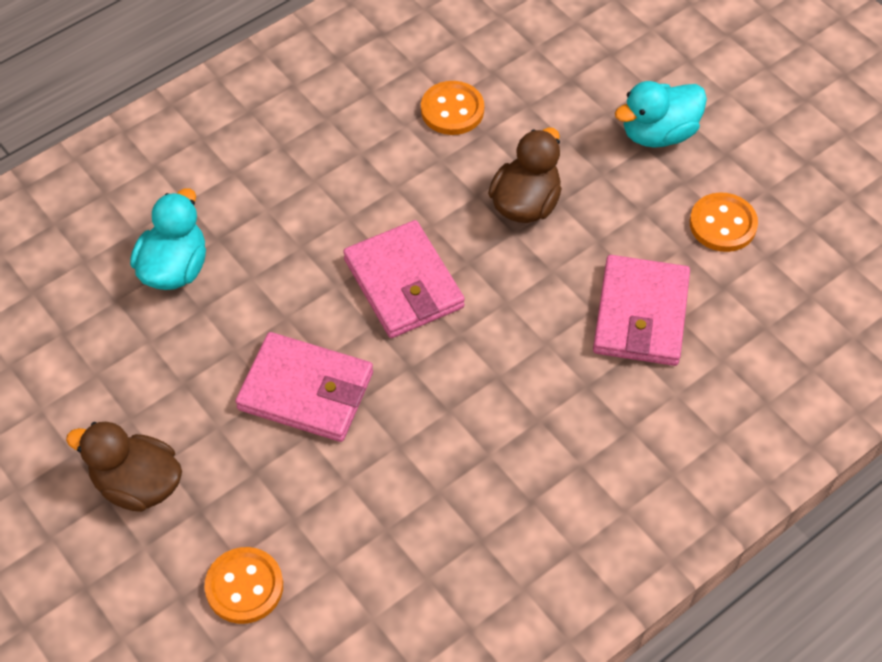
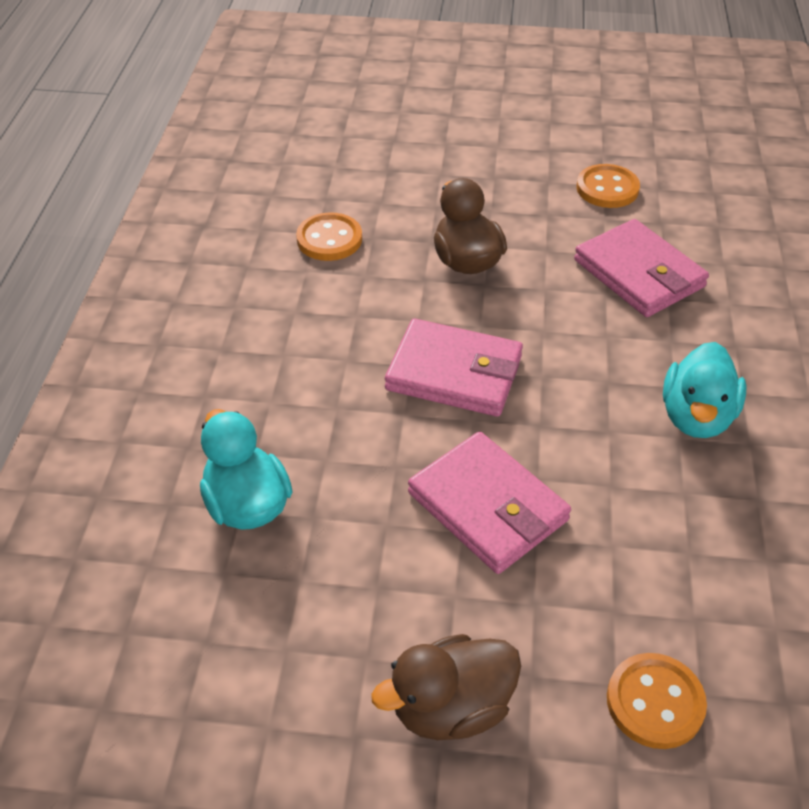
camera: 45 degrees left, 10 degrees down
(306, 391) = (488, 506): pink wallet -> pink wallet turned 75 degrees clockwise
(658, 133) = (492, 165): turquoise duck -> turquoise duck (696, 417)

